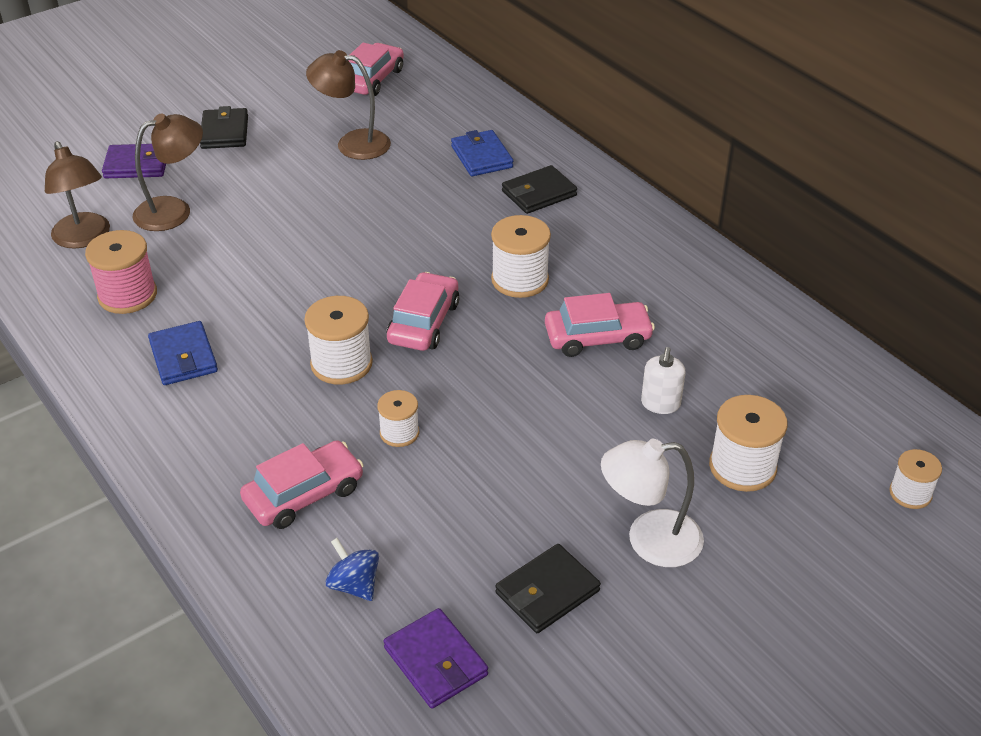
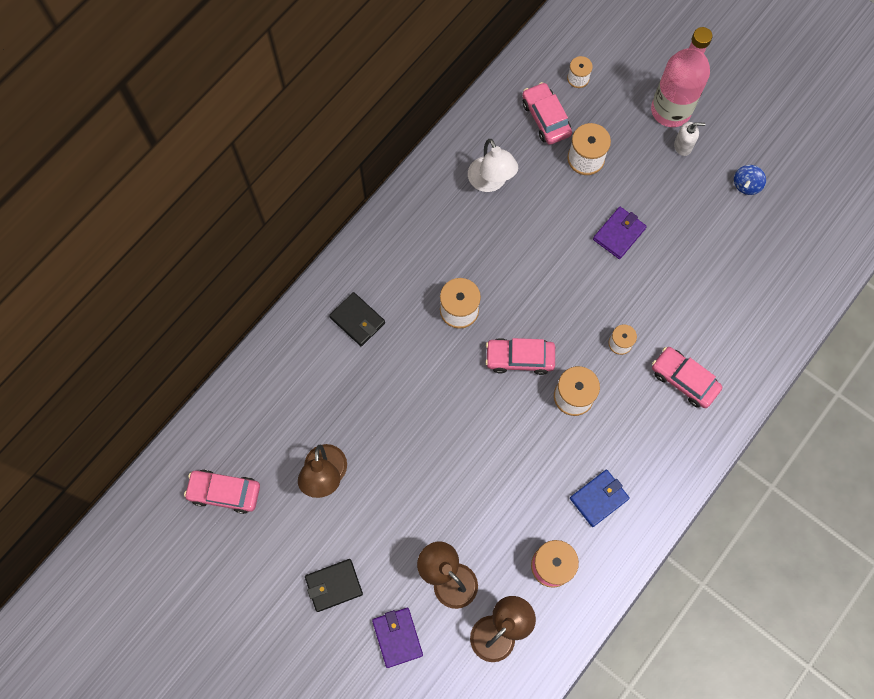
camera: 105 degrees left, 30 degrees up
(354, 585) = (734, 332): blue spinning top -> blue spinning top (746, 185)
(436, 661) = (764, 279): purple wallet -> purple wallet (619, 234)
(481, 157) = (320, 372): blue wallet -> none
(547, 592) = (704, 238): black wallet -> none
(597, 337) = (502, 251): pink car -> pink car (545, 118)
(649, 540) = (653, 196): white lamp -> white lamp (490, 182)
(660, 404) = (550, 206): white soap dispenser -> white soap dispenser (683, 146)
(829, 614) = (670, 110): none -> pink bottle

